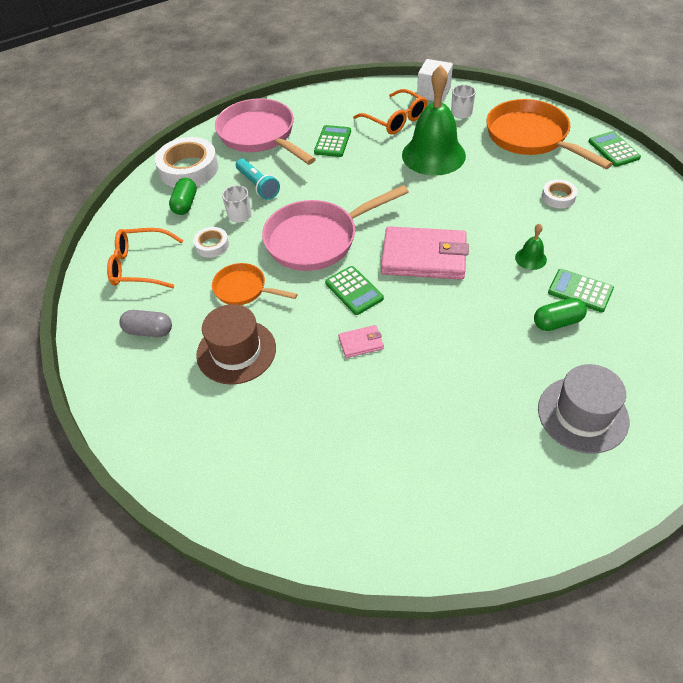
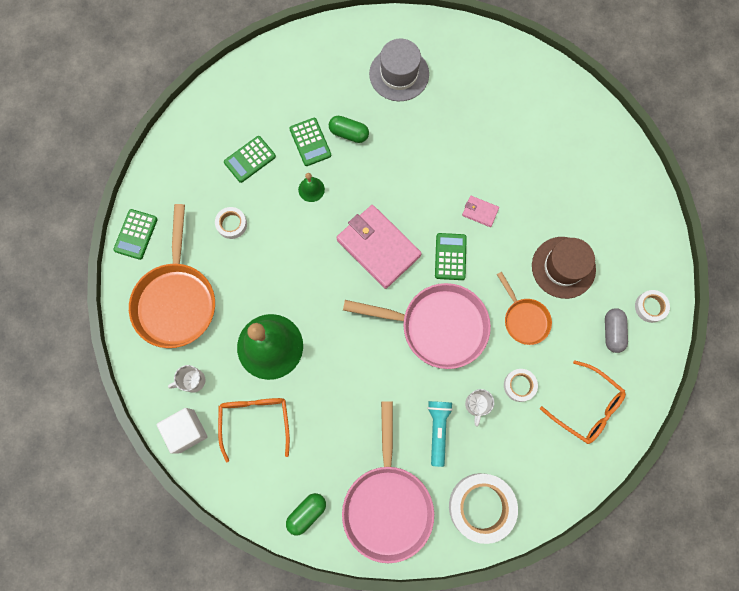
camera: 145 degrees left, 25 degrees up
(120, 375) = (650, 307): none -> white tape
(149, 331) = (612, 332): grey capsule -> grey capsule turned 45 degrees clockwise
(185, 204) = (512, 456): green capsule -> green capsule (307, 513)
(332, 142) = (333, 437): green calculator -> green calculator (250, 159)

